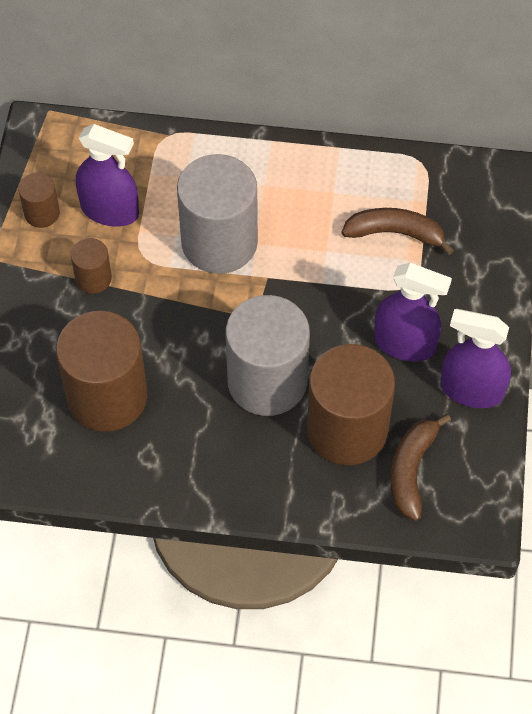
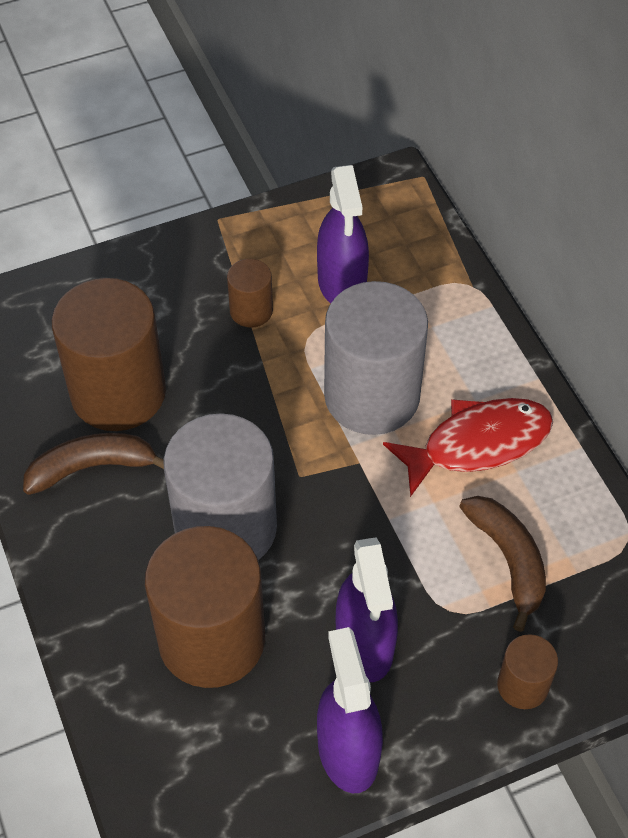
camera: 60 degrees right, 5 degrees down
(42, 213) = (298, 232): brown cylinder -> brown cylinder (522, 685)
(299, 202) = (478, 444): none -> red fish
(411, 470) = (197, 736): brown banana -> brown banana (92, 467)

